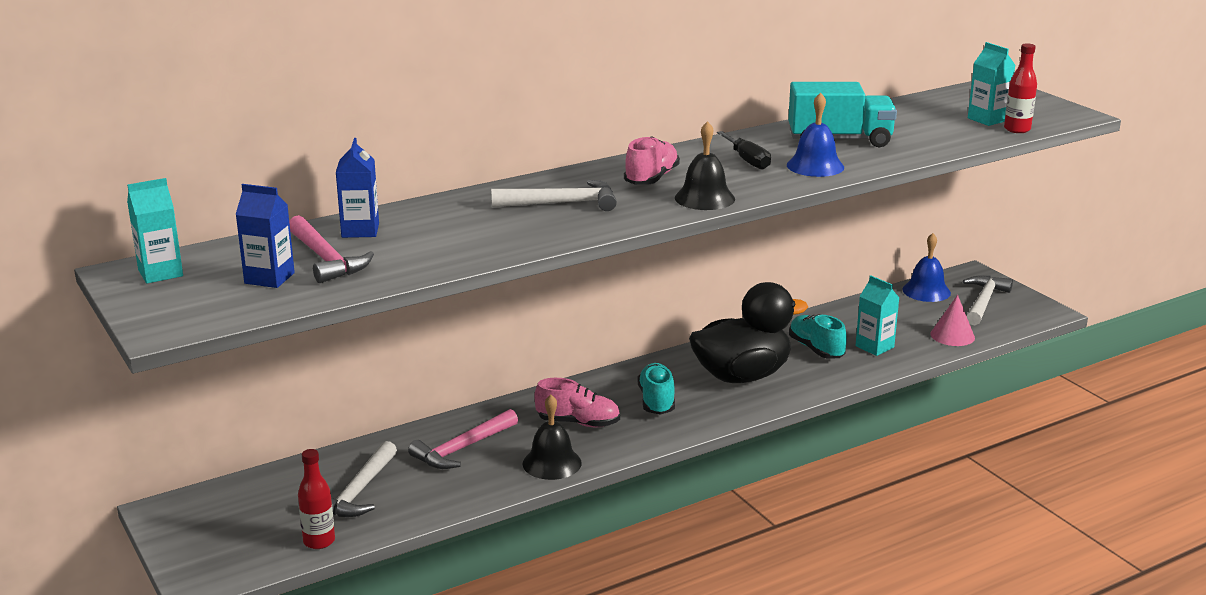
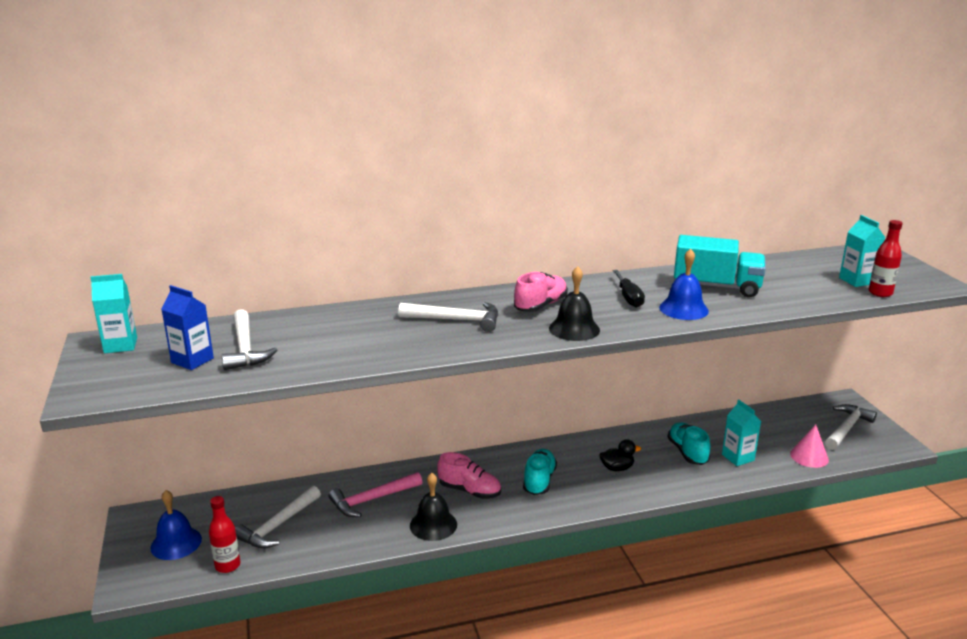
camera: 15 degrees right, 0 degrees up
(326, 259) = (245, 348): pink hammer -> white hammer
(360, 230) = (288, 326): blue carton -> none
(742, 376) = (617, 468): black duck -> black duck, size x0.41
(926, 291) = (799, 411): blue bell -> blue bell (176, 543)

